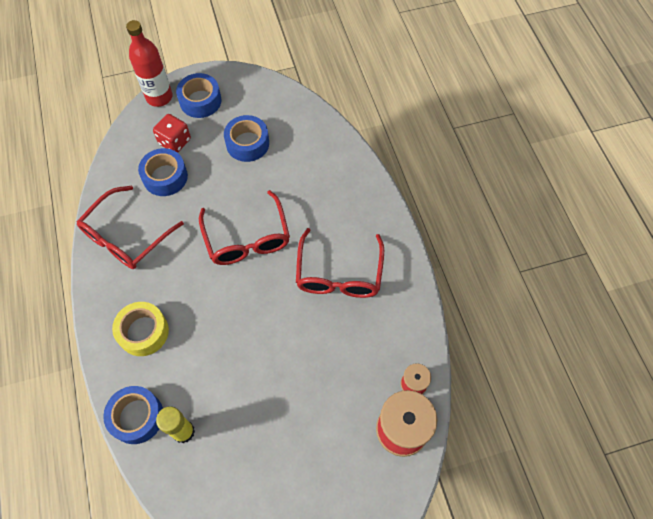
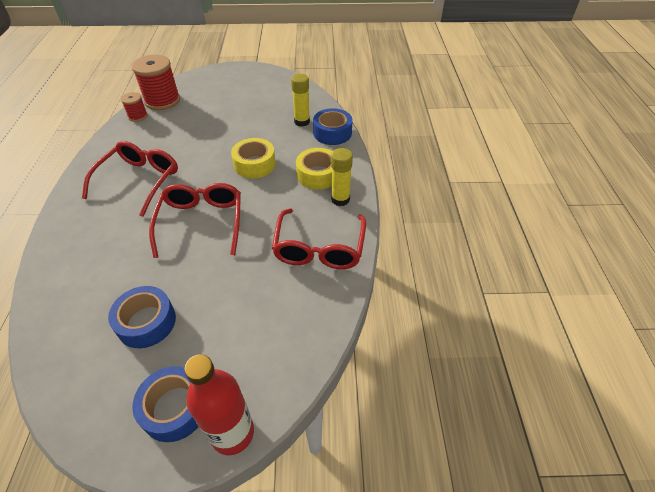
camera: 165 degrees left, 15 degrees down
(113, 301) = (340, 199): none -> yellow glue stick
(126, 236) = (319, 248): red glasses -> red glasses turned 135 degrees clockwise
(165, 177) = (261, 302): blue tape -> none
(175, 141) = (235, 347): red dice -> none
(222, 331) = (254, 164): none -> yellow tape

